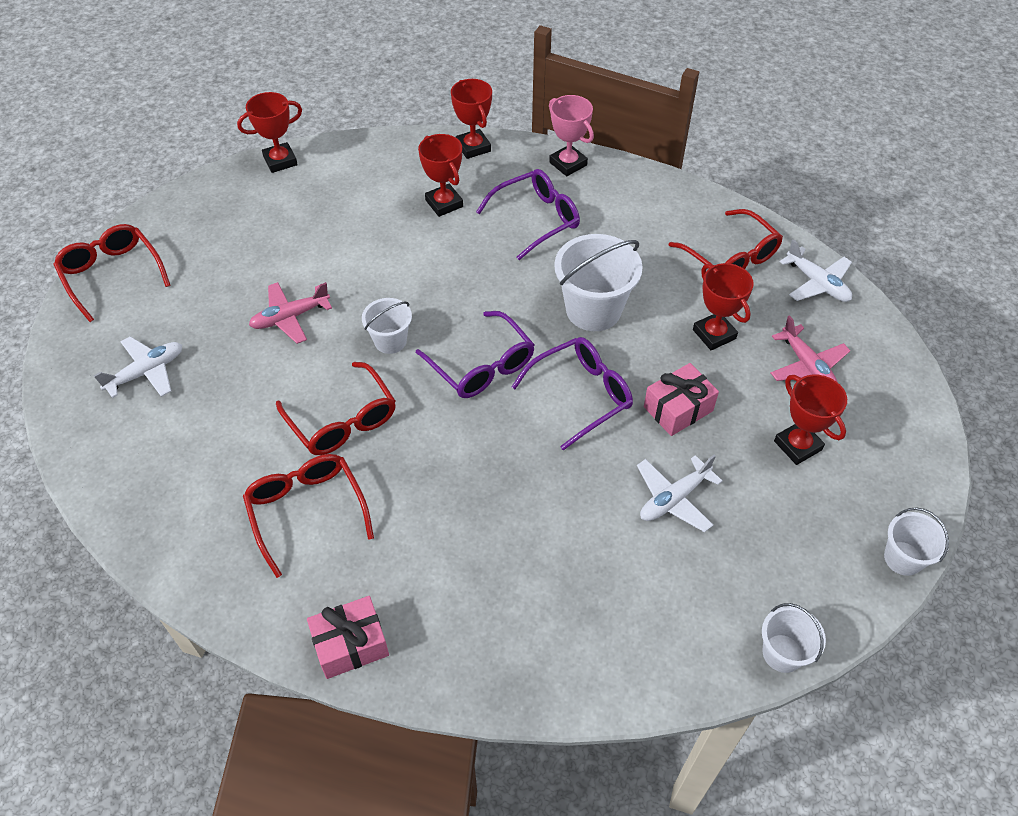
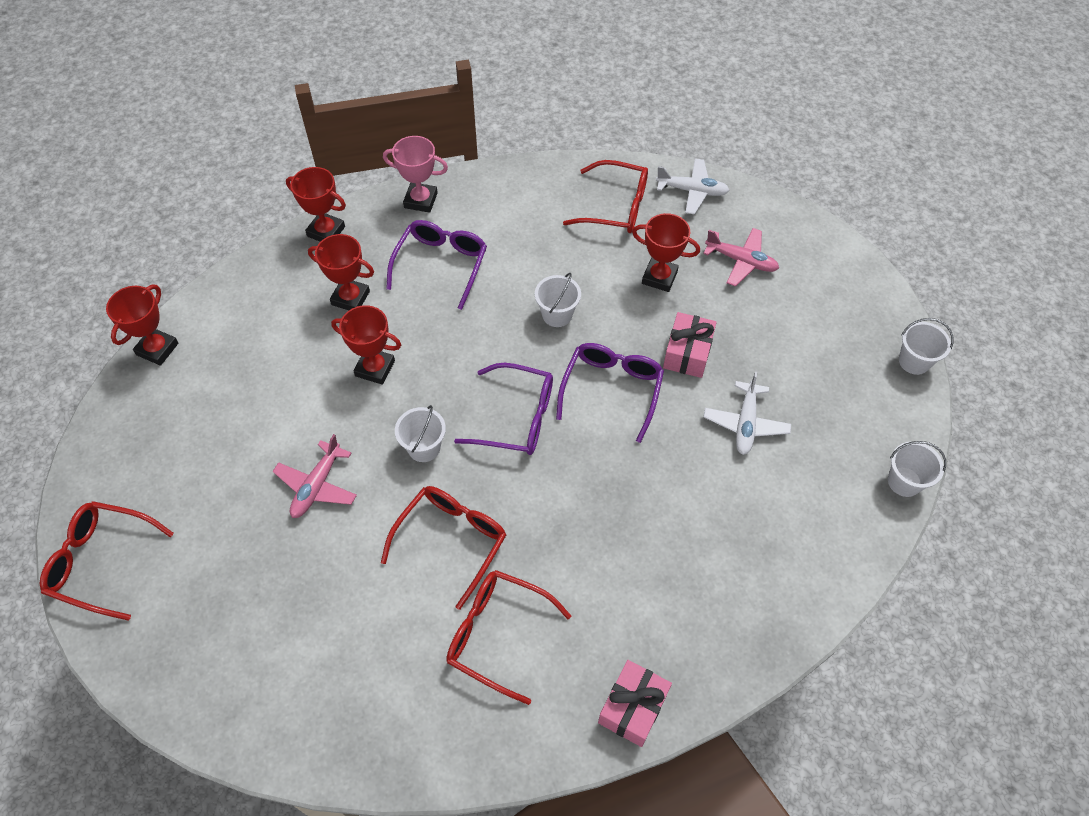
camera: 40 degrees left, 5 degrees up
(146, 372) = (235, 625): white plane -> none
(342, 420) = (451, 541): red glasses -> red glasses turned 75 degrees counterclockwise
(593, 310) = (557, 314): white bucket -> white bucket, size x0.57
(797, 445) = (786, 326): red trophy -> red trophy (375, 368)

